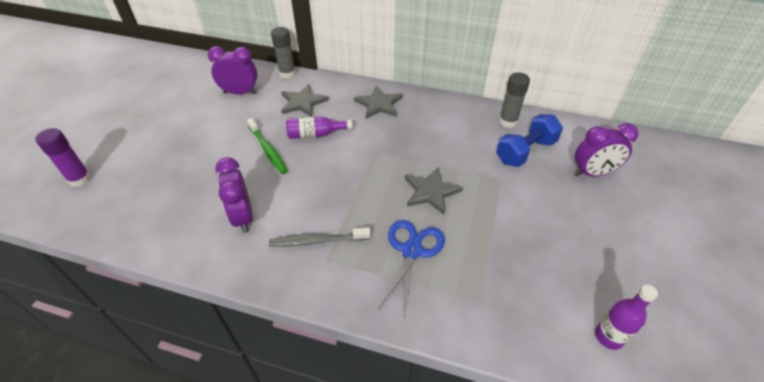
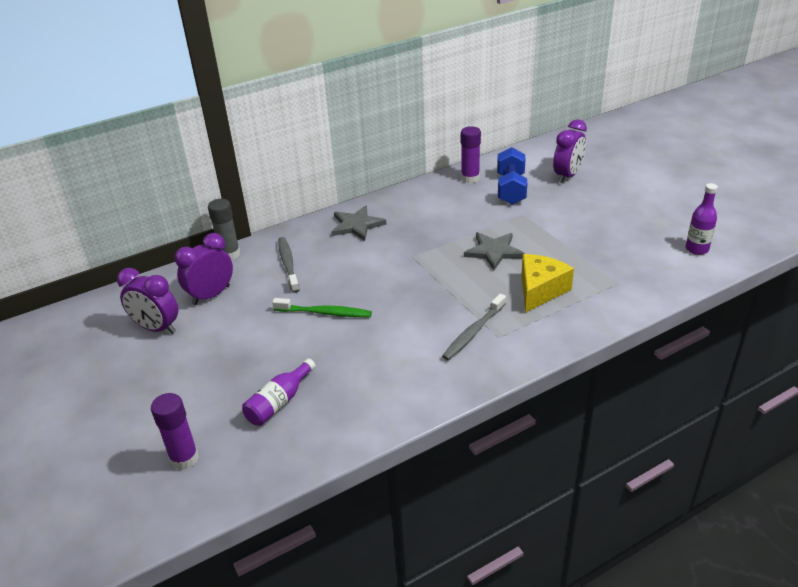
camera: 45 degrees left, 10 degrees down
(243, 217) = (393, 363): purple clock -> purple clock (157, 328)
(302, 102) = (288, 264): grey star -> grey toothbrush
(315, 134) = (344, 276): purple bottle -> purple bottle (279, 402)
(411, 251) = (540, 290): blue scissors -> yellow cheese
(508, 122) = (470, 178): grey glue stick -> purple glue stick

